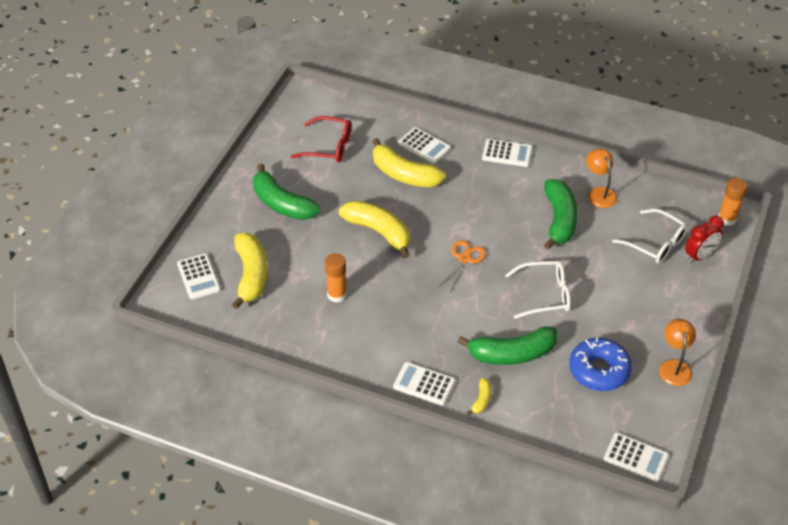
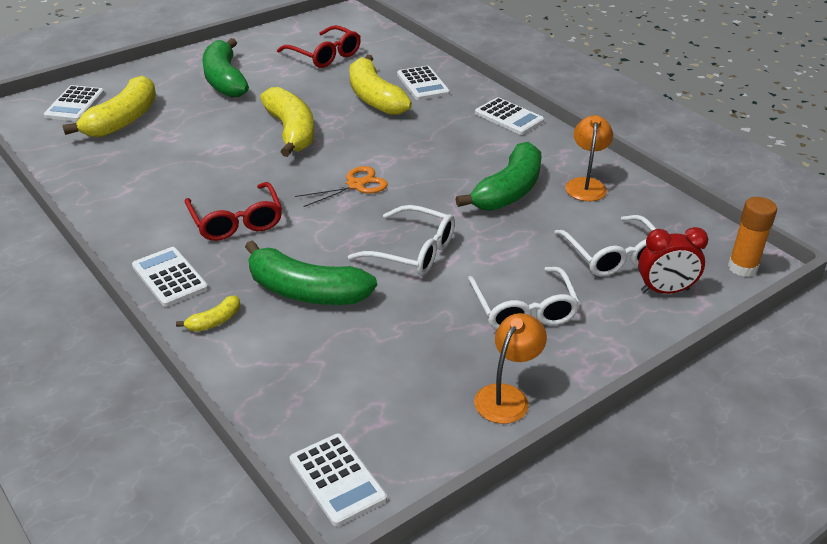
camera: 30 degrees right, 10 degrees down
(337, 295) = (182, 165): orange glue stick -> none
(419, 323) = (236, 221): none -> red glasses
(599, 370) = (396, 355): blue donut -> none
(638, 306) = (523, 309): none -> white glasses

